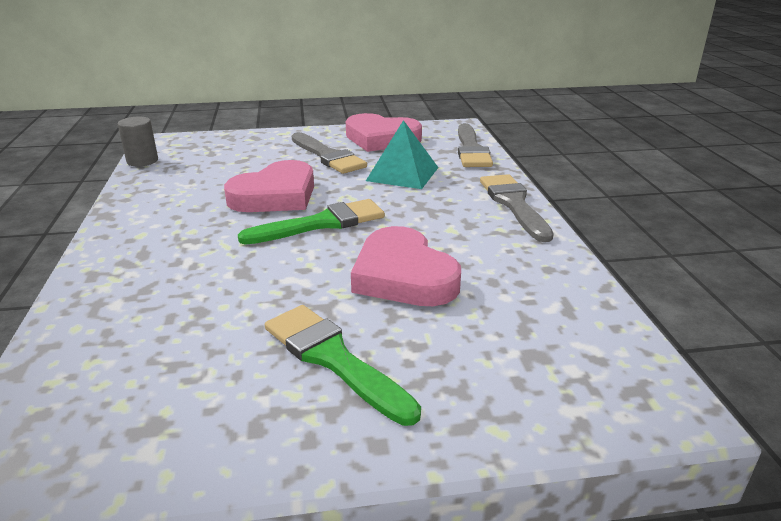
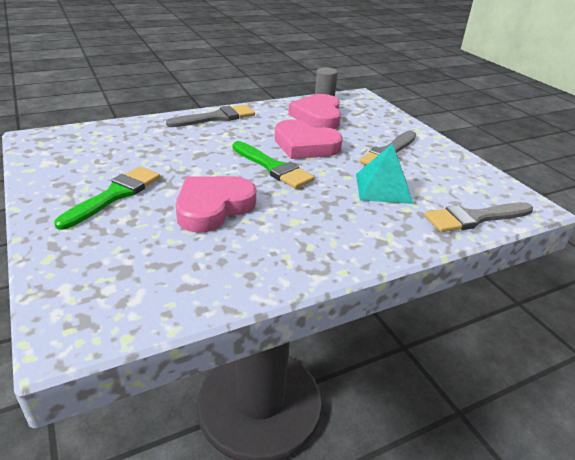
camera: 70 degrees right, 5 degrees up
(381, 139) = (450, 169): pink heart -> pink heart (318, 116)
(514, 204) = (363, 251): grey brush -> grey brush (216, 117)

